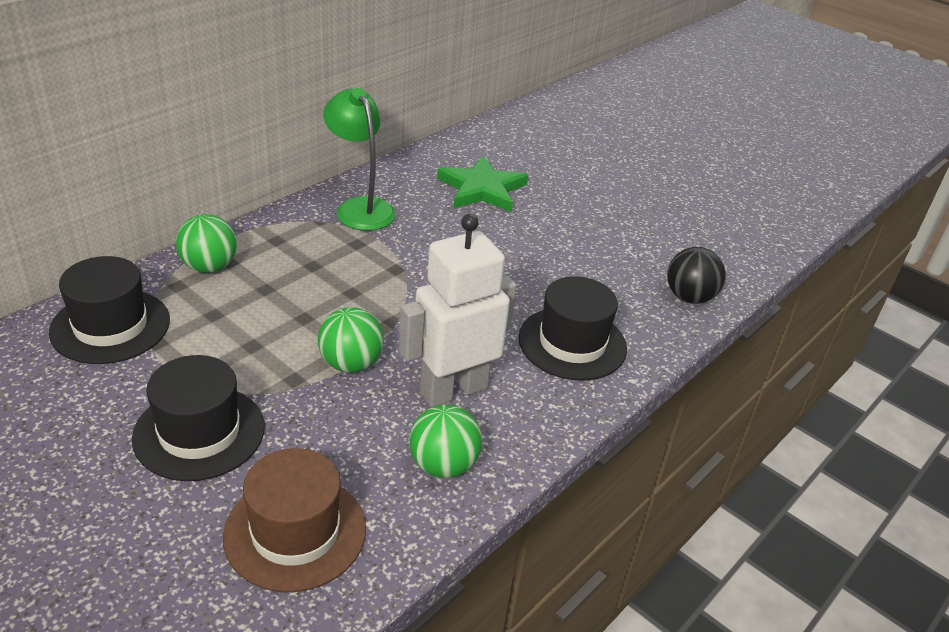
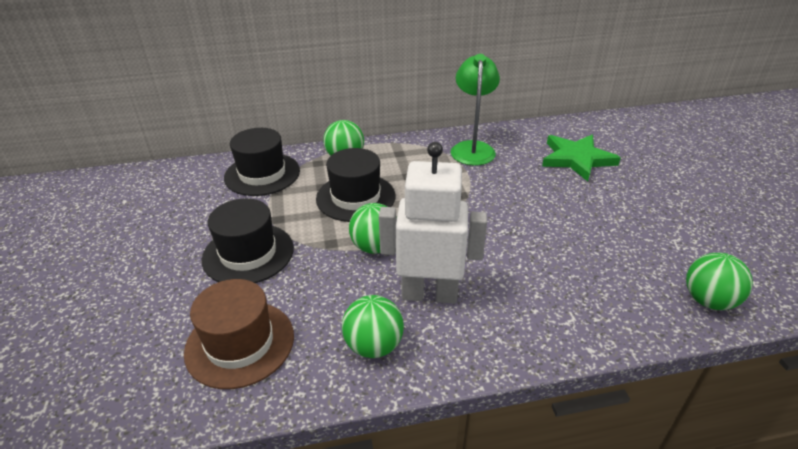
camera: 40 degrees right, 0 degrees up
(572, 343) = (558, 297): black hat -> black hat (355, 197)
(689, 297) = (708, 300): black ball -> green ball

